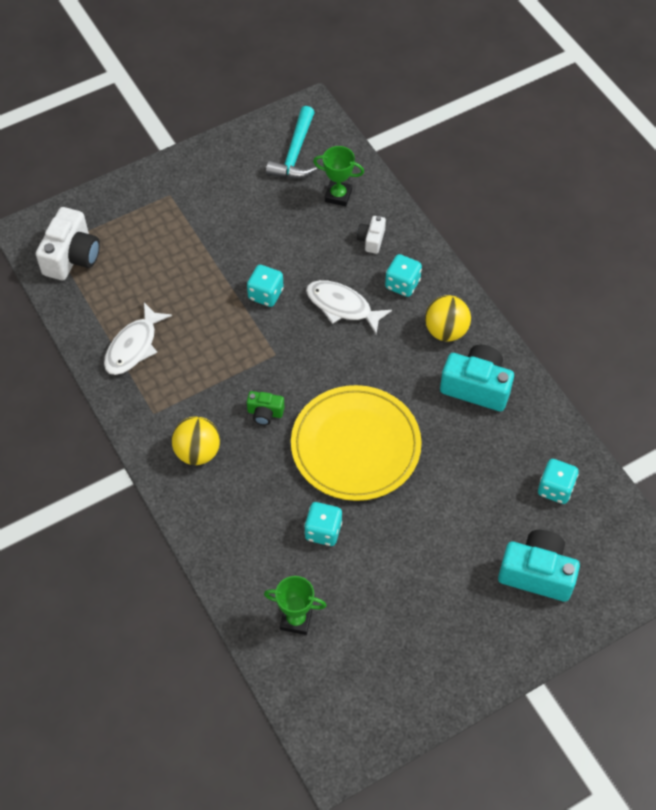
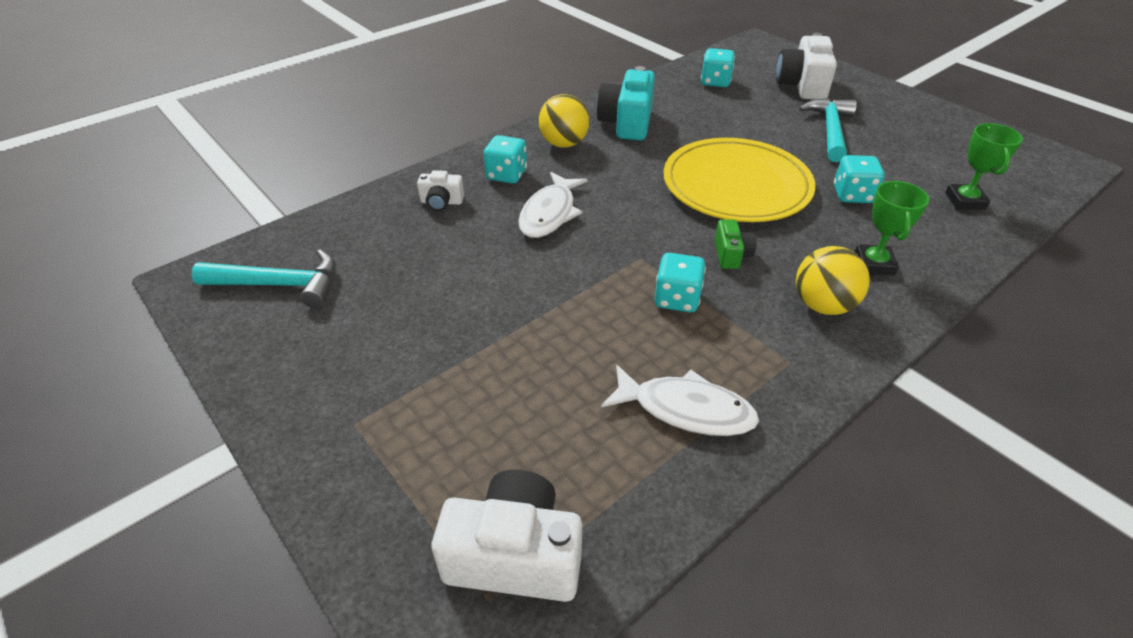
camera: 100 degrees left, 15 degrees down
(265, 294) = (546, 279): turquoise dice -> turquoise dice (677, 299)
(338, 195) = (366, 236): green trophy -> green trophy (874, 264)
(436, 560) = (830, 130): none -> turquoise hammer
(537, 573) = (802, 85): turquoise camera -> white camera

